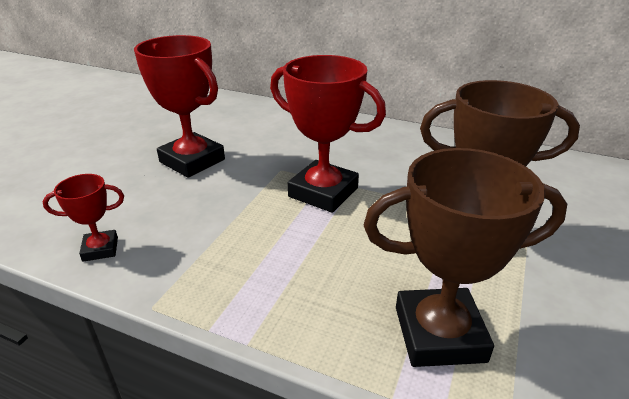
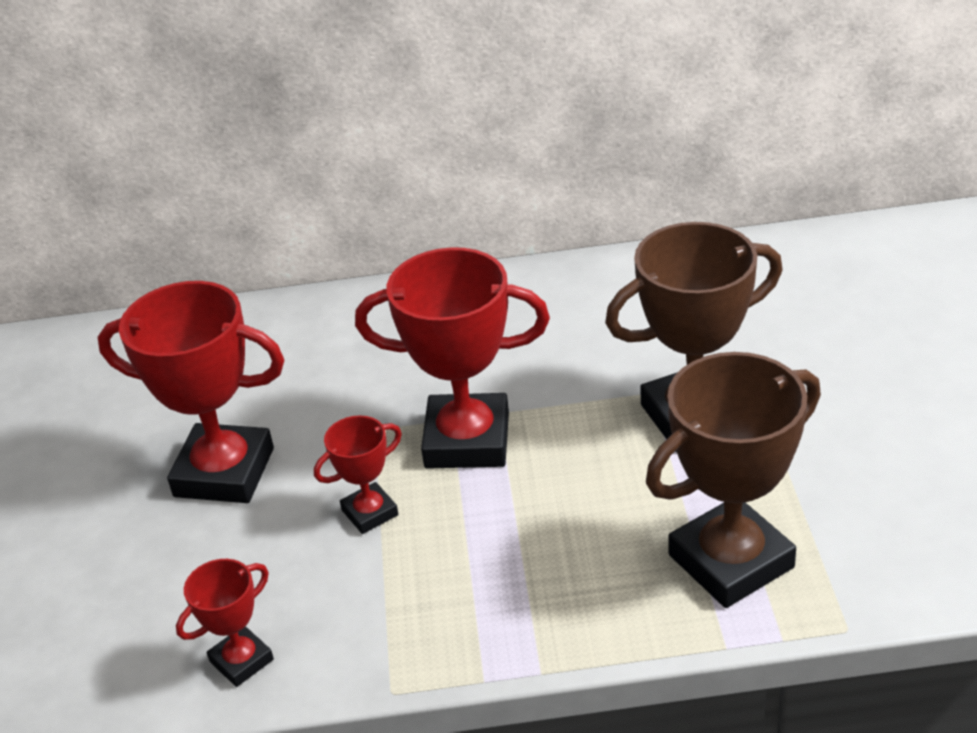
camera: 25 degrees left, 5 degrees up
(239, 206) = (370, 512): none -> red trophy

